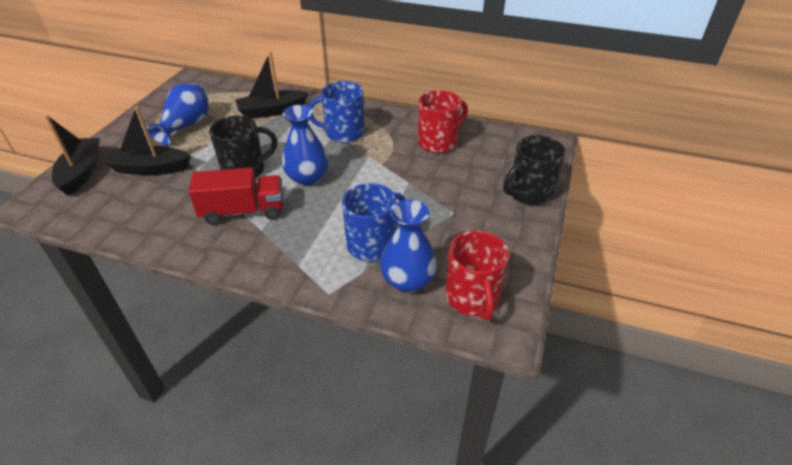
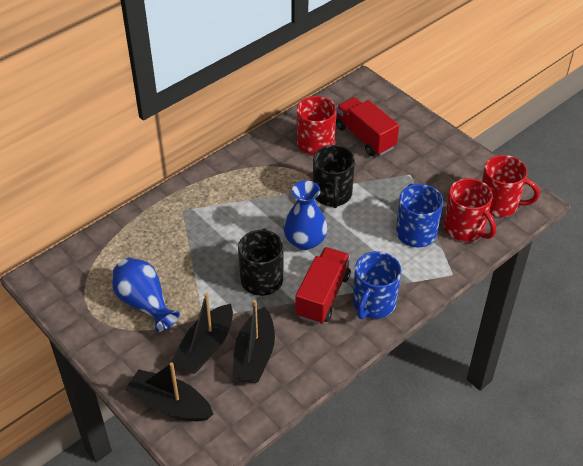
camera: 60 degrees left, 5 degrees up
(272, 111) = (171, 230): black boat -> black boat (254, 355)
(343, 133) = (253, 194): blue mug -> blue mug (373, 303)
(408, 281) = (465, 228): blue vase -> red mug
(476, 167) = (365, 137): none -> red truck
(529, 193) = (416, 125): black mug -> black mug (332, 194)

